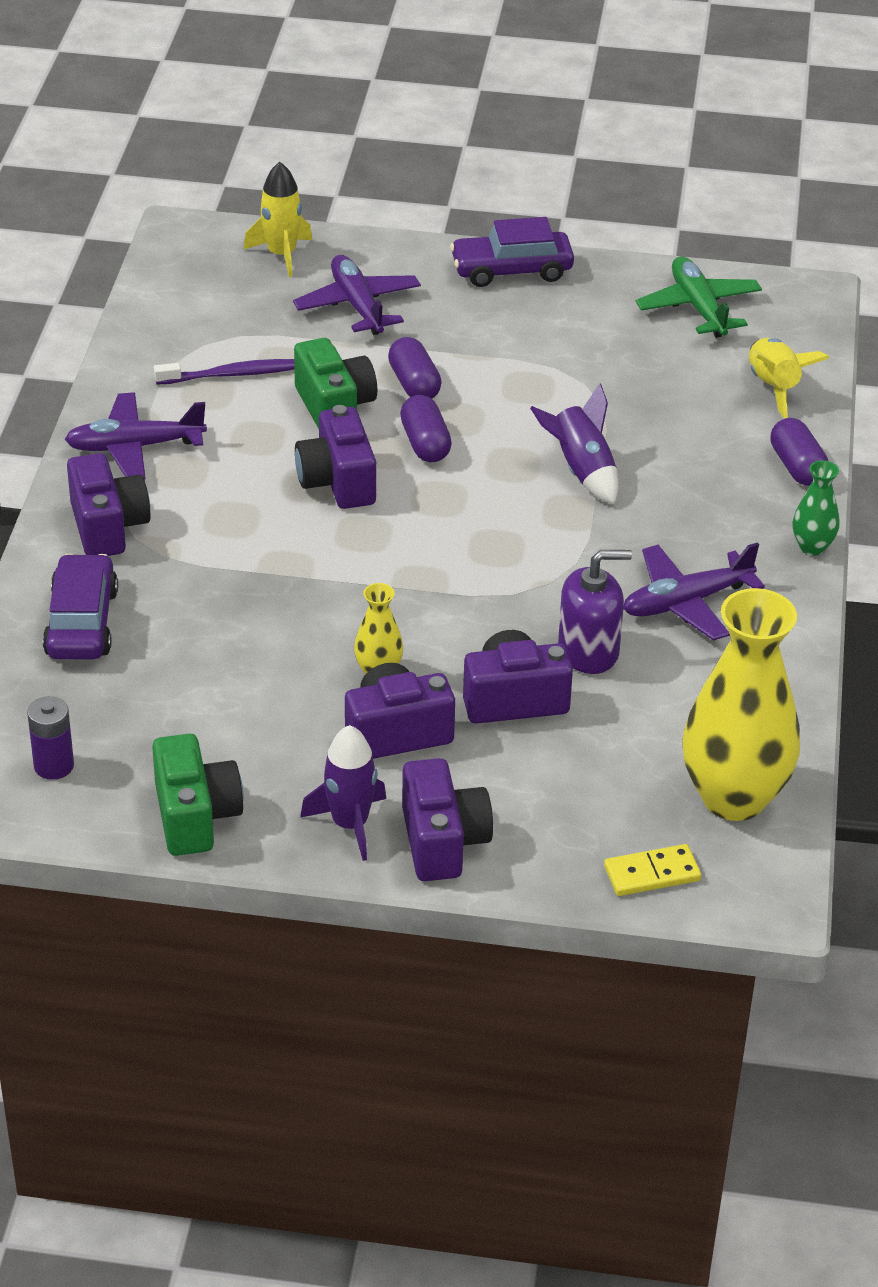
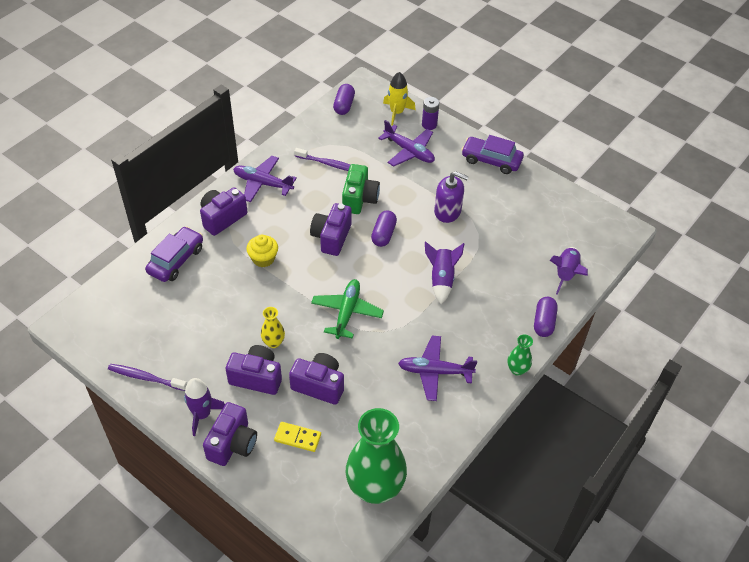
camera: 30 degrees right, 10 degrees up
(54, 766) = (112, 325): purple battery -> purple battery (429, 124)
(108, 527) = (222, 218): purple camera -> purple camera turned 150 degrees counterclockwise
(196, 816) = (145, 378): green camera -> purple toothbrush
(243, 558) = (263, 258): none -> yellow cupcake
(357, 306) = (409, 151): purple plane -> purple plane turned 120 degrees clockwise
(414, 384) = (402, 202): purple capsule -> purple capsule (344, 105)
(588, 651) = (371, 376): purple soap dispenser -> purple soap dispenser (447, 211)
(652, 874) = (307, 509): yellow domino -> yellow domino (297, 438)
(698, 308) = (563, 215): green plane -> green plane (347, 312)
(733, 797) = (375, 488): yellow vase -> green vase
(773, 387) = (565, 274): yellow rocket -> purple rocket

